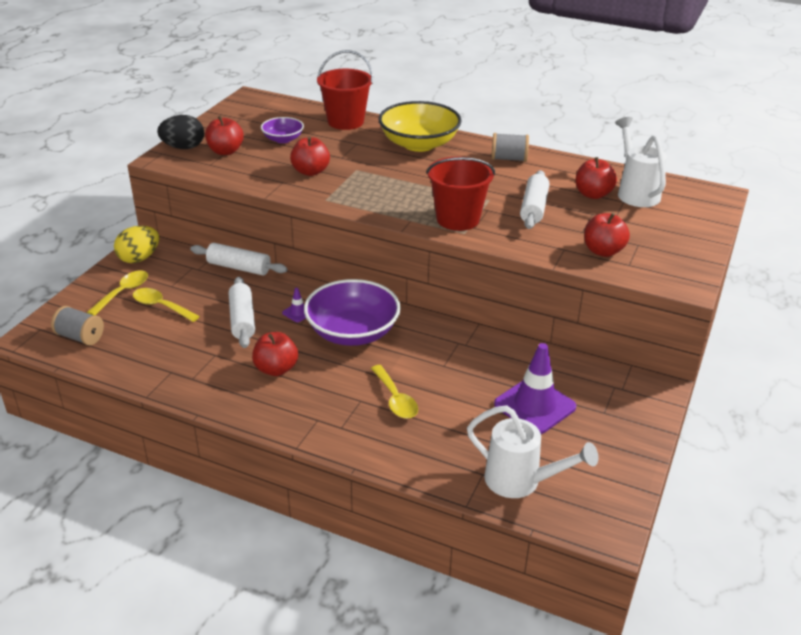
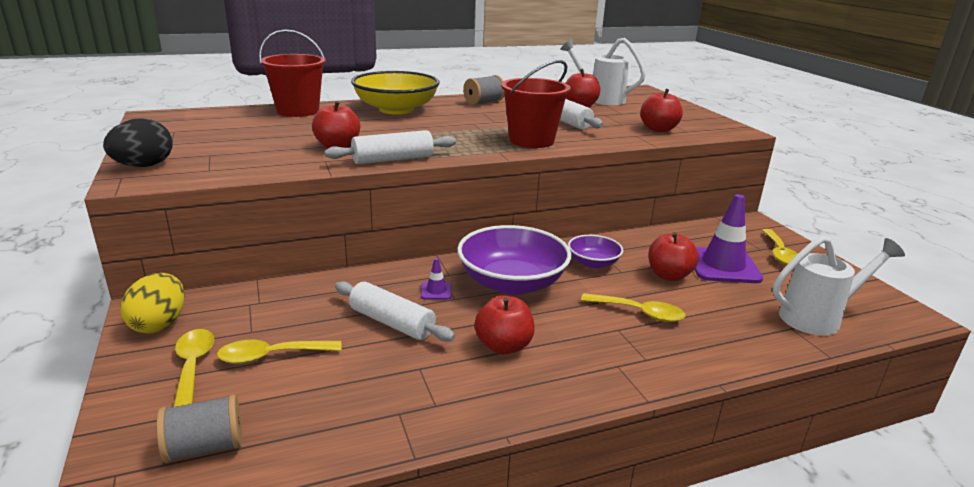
camera: 45 degrees left, 10 degrees down
(225, 151) = (208, 156): red apple -> red apple (669, 275)
(239, 267) = (307, 282): white rolling pin -> white rolling pin (393, 159)
(283, 139) = (257, 134): purple bowl -> purple bowl (593, 263)
(613, 425) = (779, 253): none -> yellow spoon

